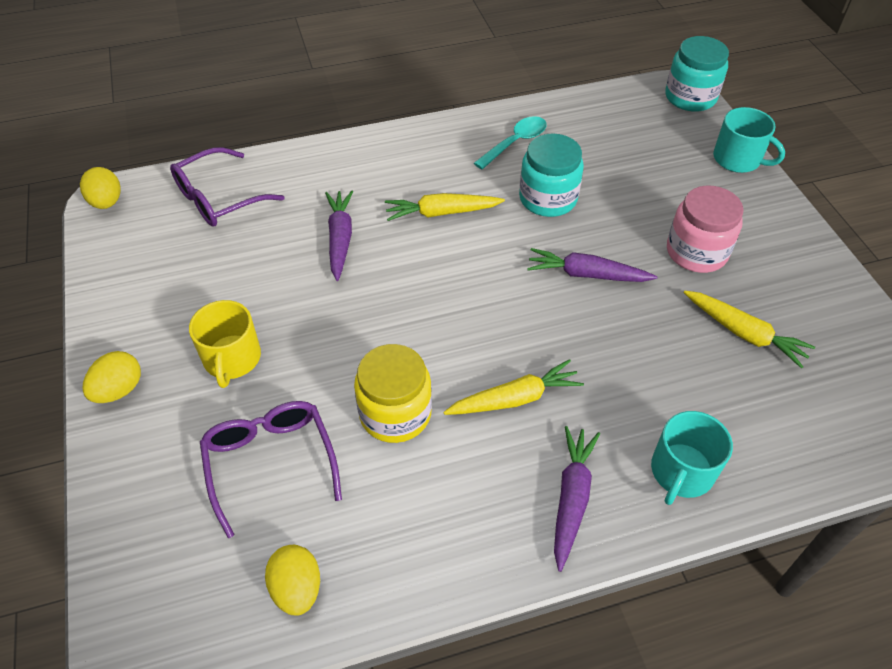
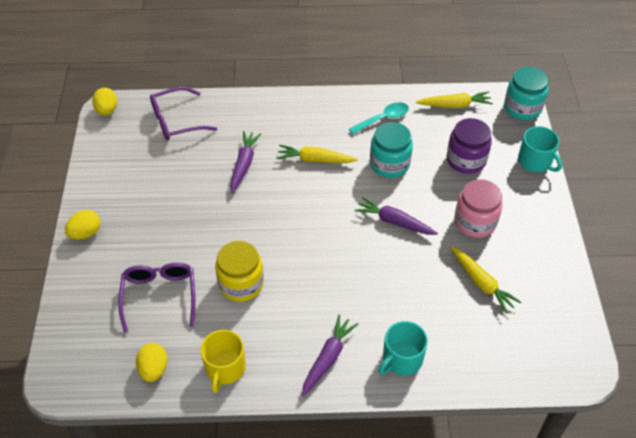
camera: 15 degrees right, 0 degrees up
(232, 359) = (155, 228): yellow mug -> yellow mug (225, 368)
(515, 398) = (316, 291): yellow carrot -> yellow carrot (454, 105)
(648, 174) = (466, 160): none -> purple jar

